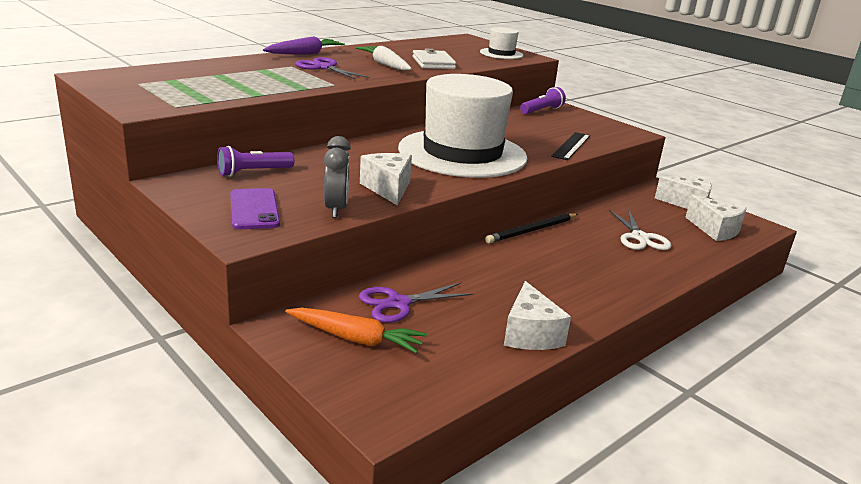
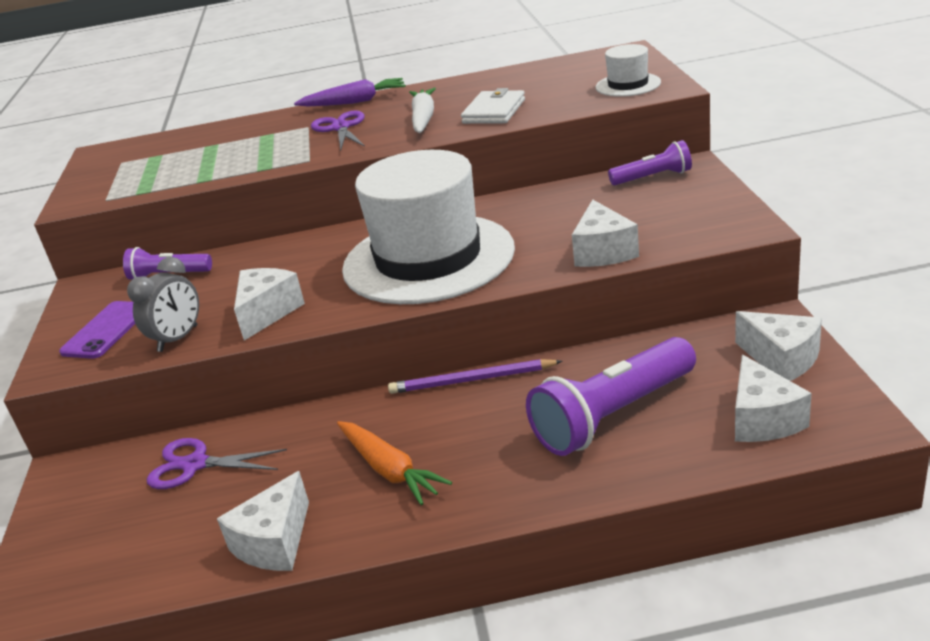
camera: 40 degrees right, 5 degrees up
(356, 339) = (106, 502): orange carrot -> orange carrot (389, 470)
(532, 230) = (471, 380): black pencil -> purple pencil
(571, 146) = (603, 252): black ruler -> white cheese
(640, 237) = (612, 415): white scissors -> purple flashlight

